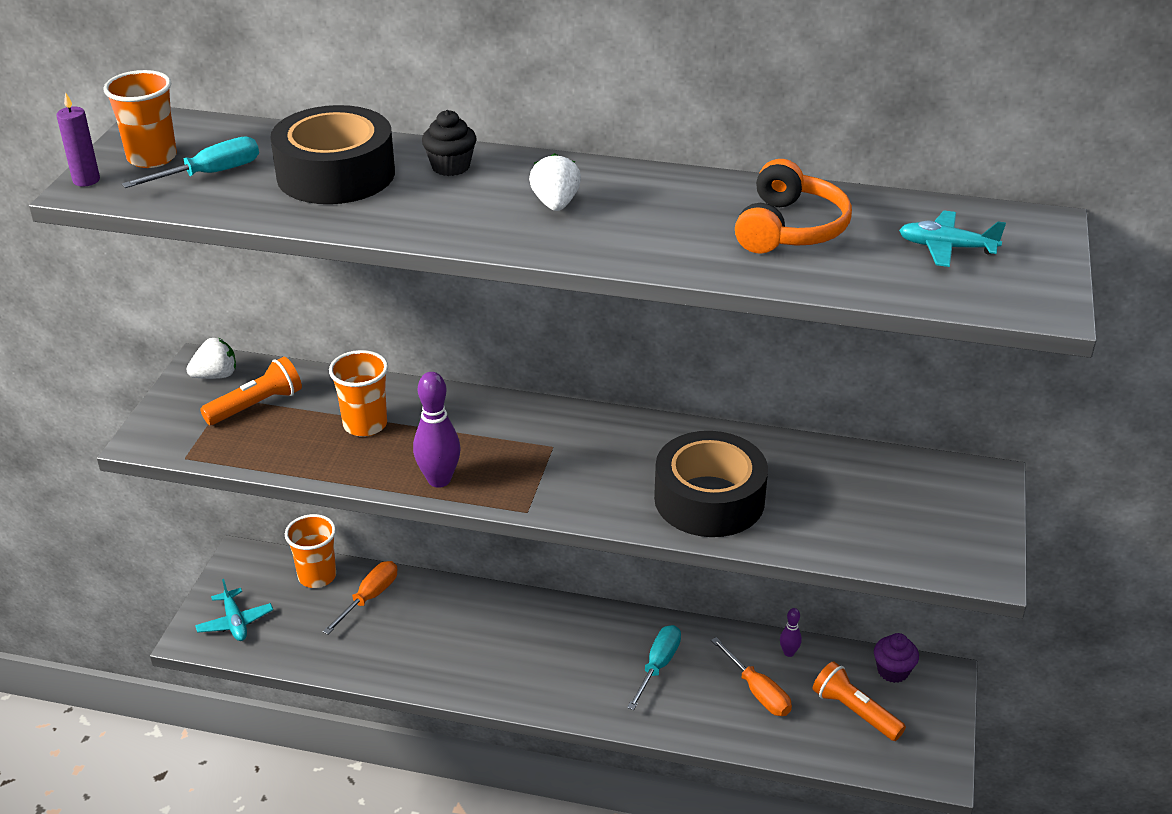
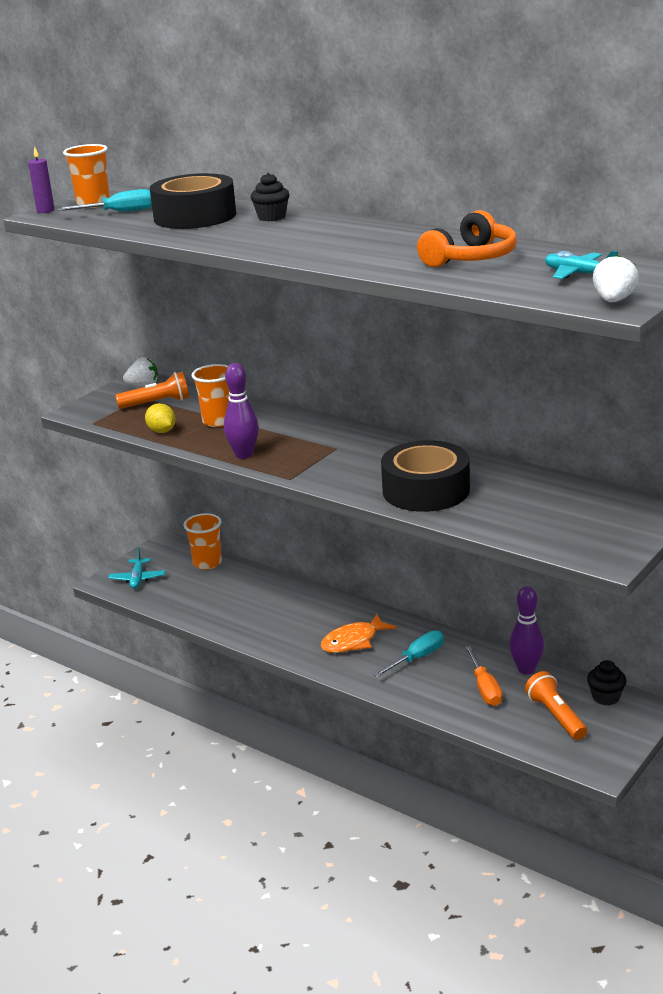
camera: 25 degrees right, 10 degrees down
(297, 456) = (162, 431): none -> yellow lemon
(369, 598) = (235, 581): orange screwdriver -> none
(555, 204) = (321, 237): white strawberry -> white strawberry (613, 301)
(569, 658) = (353, 641): none -> orange fish
(789, 652) = (526, 669): purple bowling pin -> purple bowling pin, size x1.88
(893, 671) = (606, 697): purple cupcake -> black cupcake

